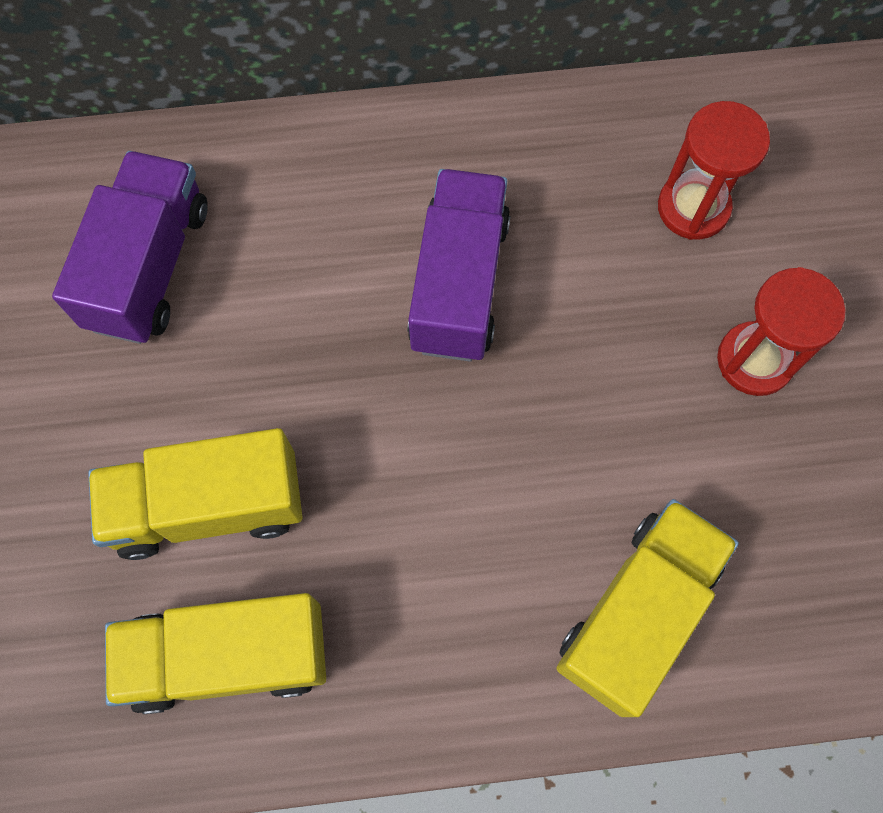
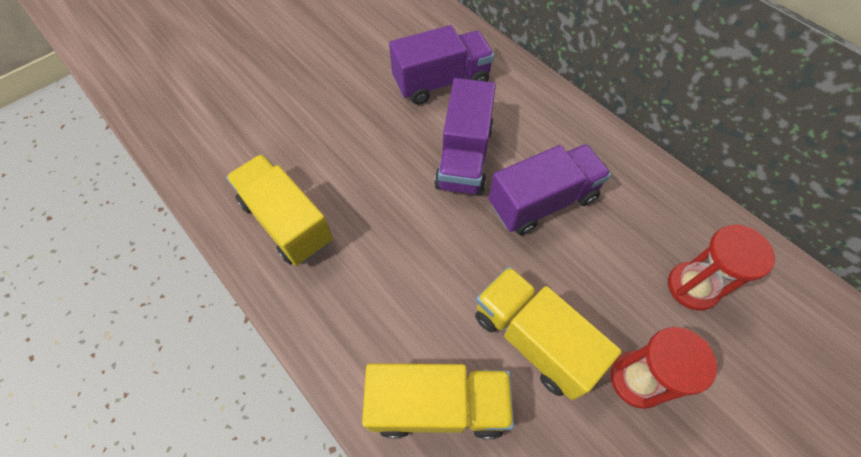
camera: 55 degrees right, 10 degrees down
(208, 505) = (351, 170): yellow truck -> yellow truck (533, 339)
(310, 331) = (464, 157): none -> purple truck

